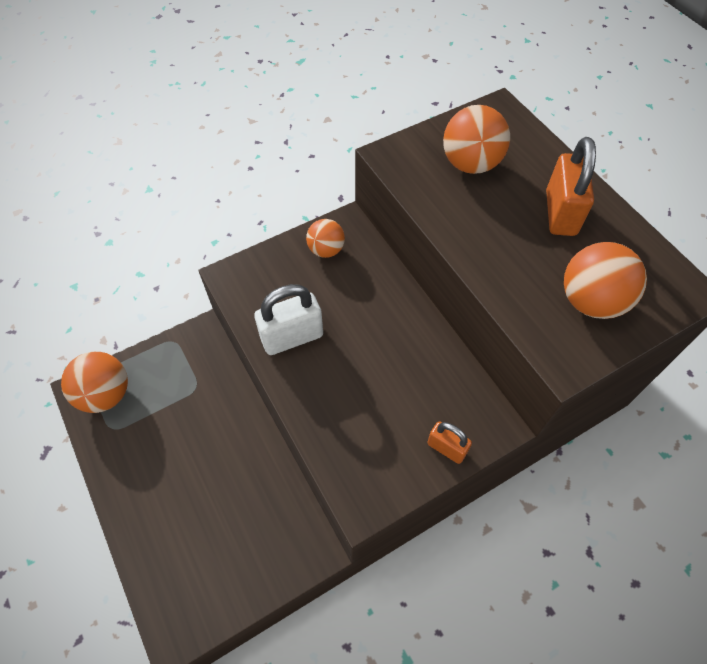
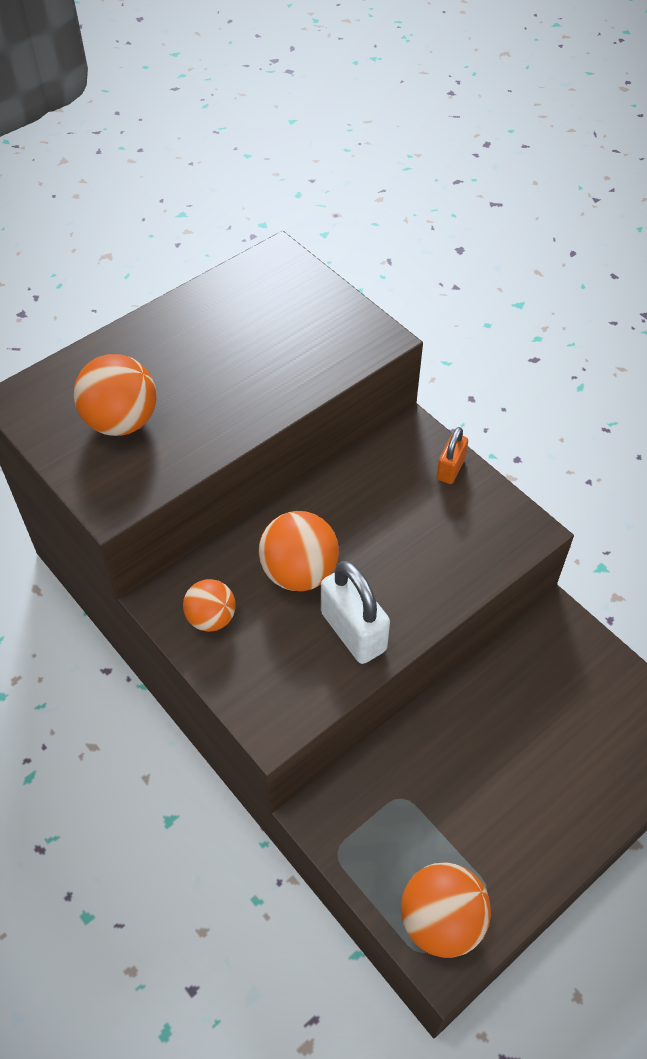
camera: 100 degrees left, 5 degrees down
(560, 213) = (192, 342): orange padlock -> none
(591, 301) = (306, 320): orange ball -> orange ball (299, 572)

